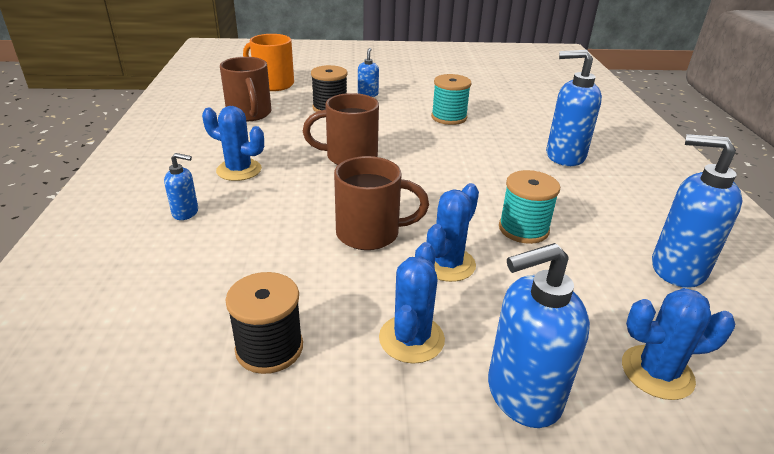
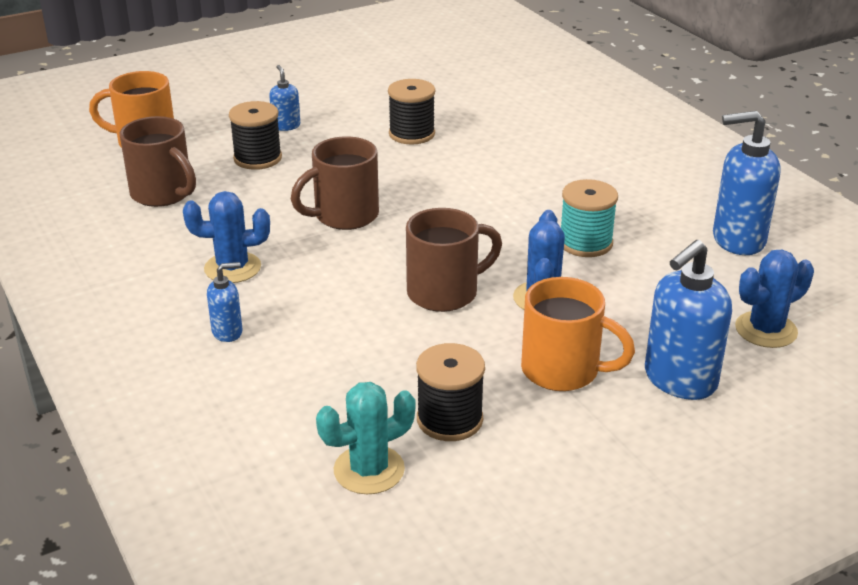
camera: 25 degrees left, 0 degrees up
(156, 370) = (369, 470): none -> turquoise cactus
(411, 339) = (563, 371): blue cactus -> orange mug
(449, 117) = (412, 134): turquoise spool -> black spool
(564, 156) = (570, 150): blue soap dispenser -> none

